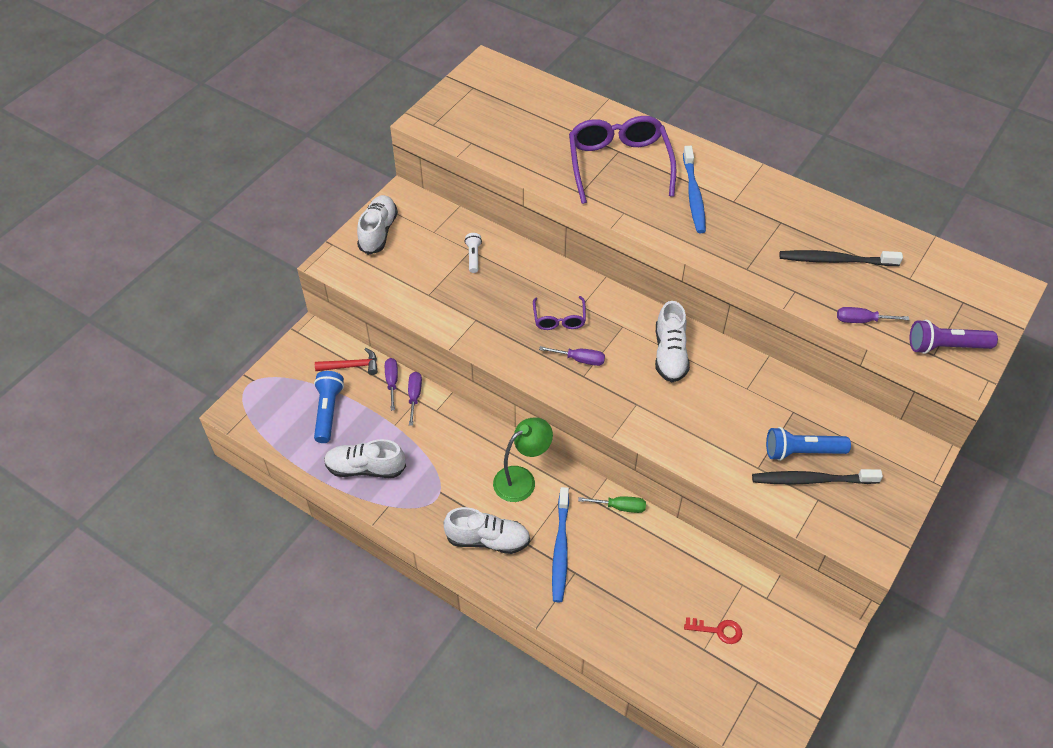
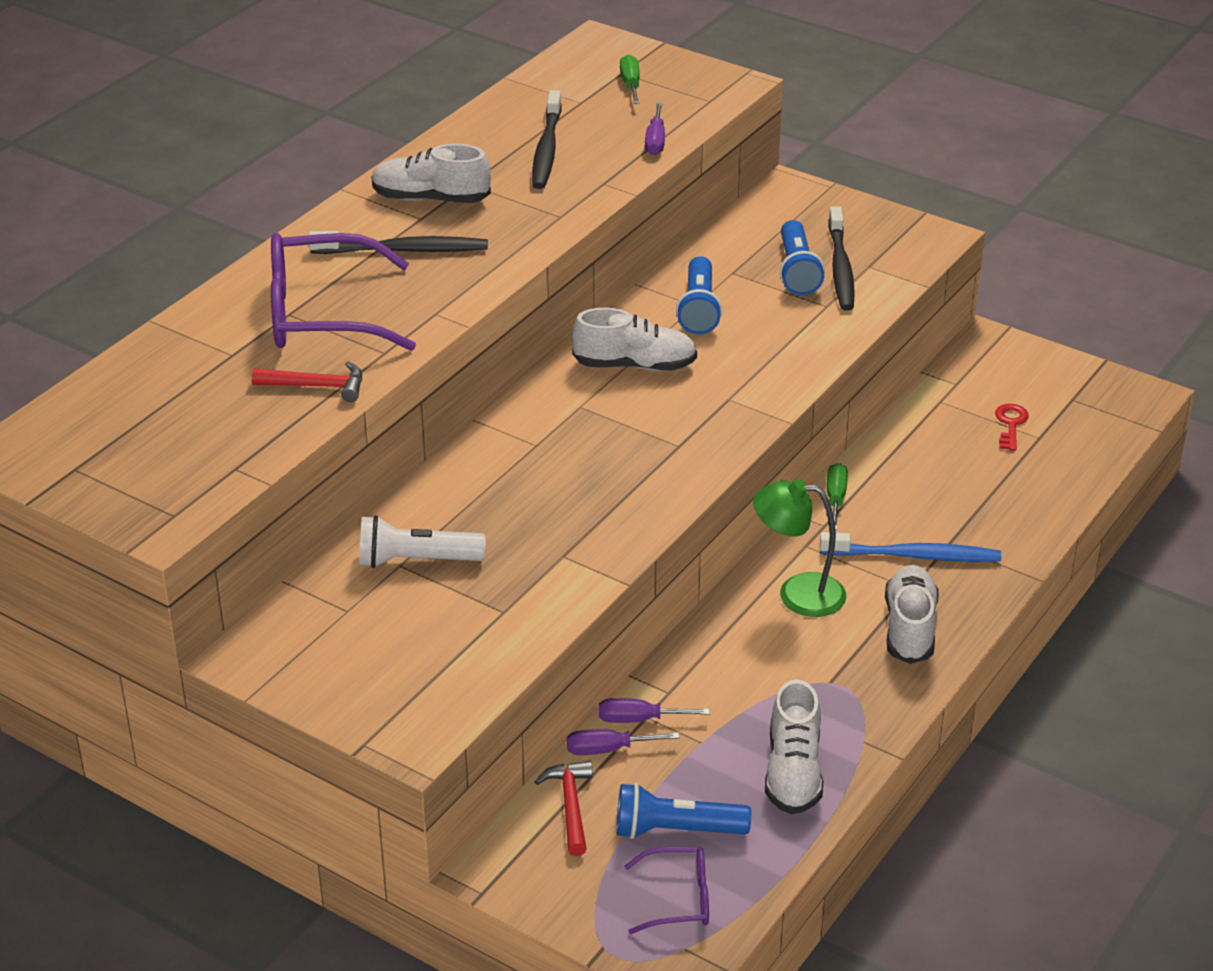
camera: 90 degrees left, 15 degrees down
(378, 232) = (338, 682): white shoe -> white shoe (430, 199)
(473, 257) = (416, 560): white flashlight -> white flashlight, size x1.67
(522, 479) = (797, 594): green lamp -> green lamp turned 45 degrees counterclockwise
(546, 167) = (317, 386): none -> red hammer
(559, 319) = (563, 467): purple glasses -> purple glasses (677, 899)
(580, 359) = (647, 448): purple screwdriver -> none
(693, 195) = (404, 250): blue toothbrush -> black toothbrush
(742, 390) = (698, 309): none -> blue flashlight
(945, 307) = (631, 85): none -> green screwdriver
(946, 346) = (696, 91): purple flashlight -> none

